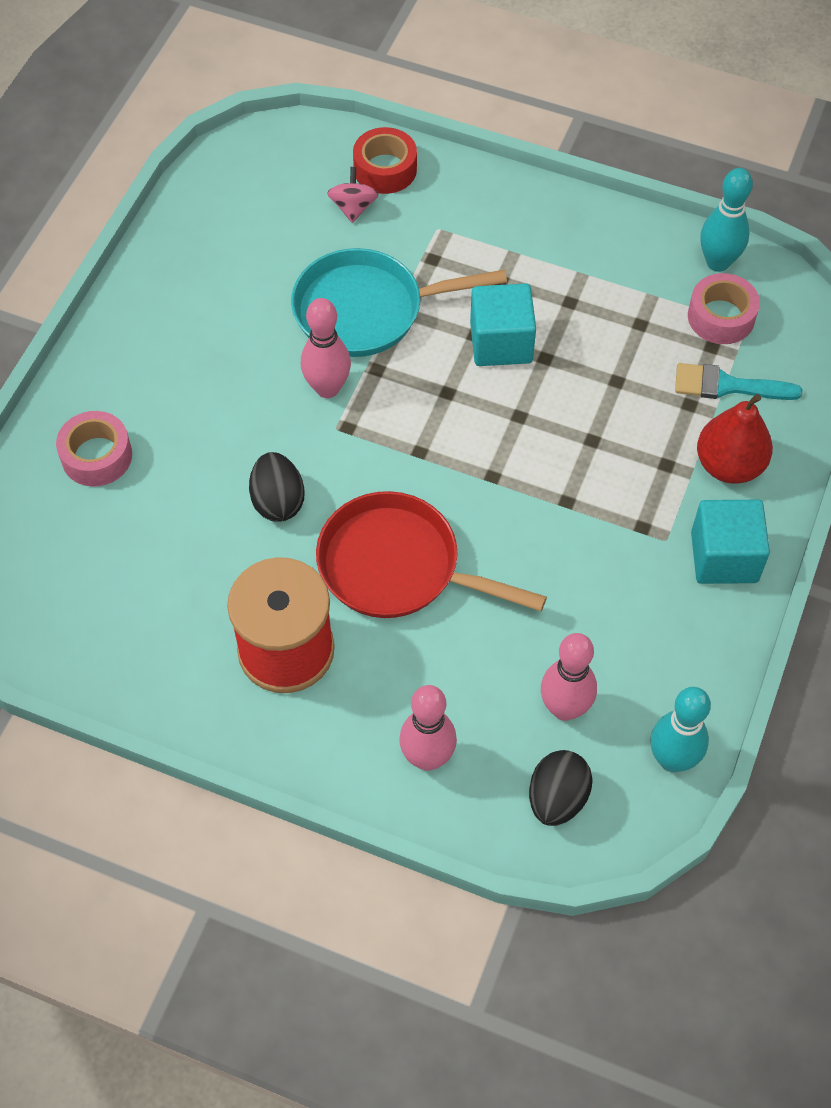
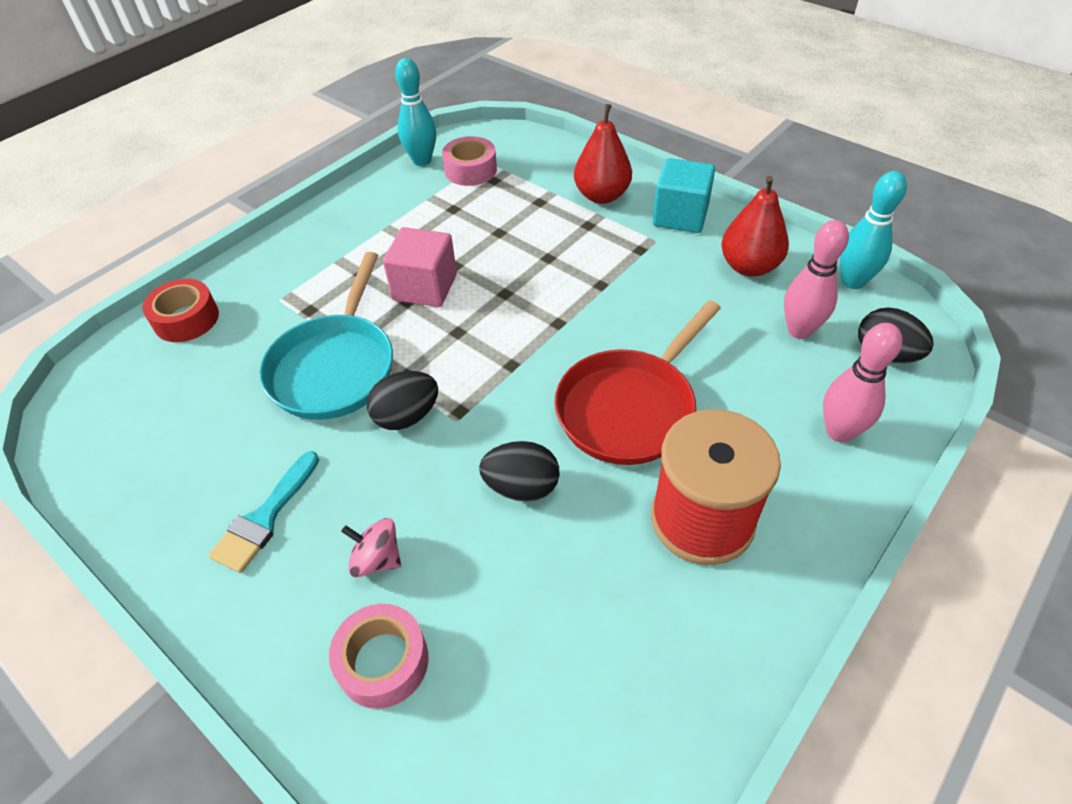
camera: 70 degrees left, 10 degrees down
(327, 388) = (407, 416): pink bowling pin -> black egg
(353, 207) = (211, 351): pink spinning top -> pink spinning top (377, 559)
(501, 342) = (425, 287): turquoise cube -> pink cube
(656, 644) = (749, 266): none -> red pear
(727, 385) = (532, 181): turquoise brush -> turquoise brush (265, 517)

